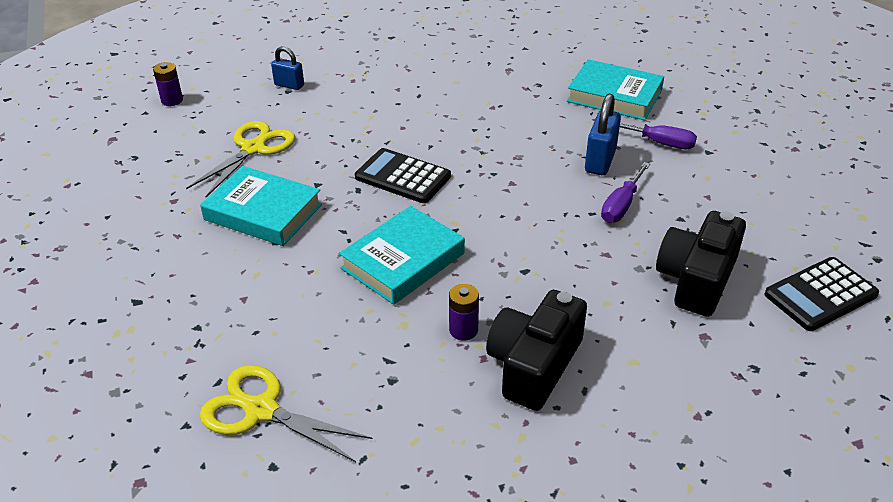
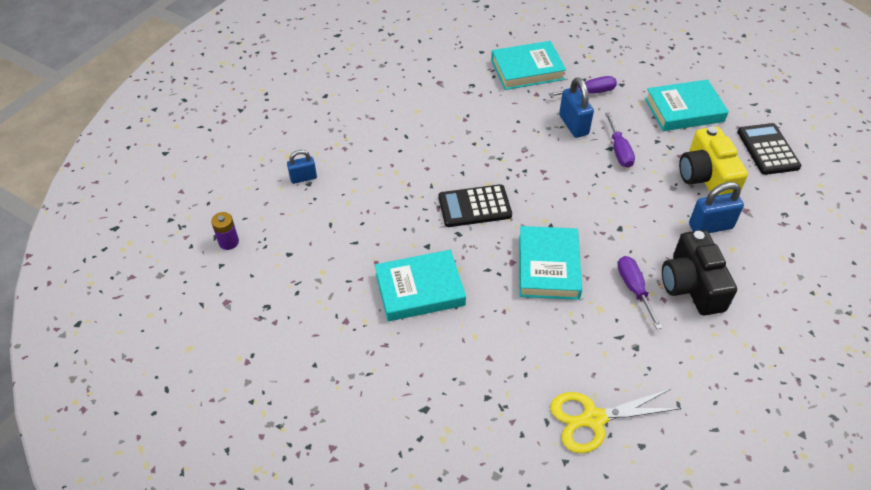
camera: 40 degrees left, 10 degrees up
(253, 149) = (347, 245): yellow scissors -> none
(463, 330) = (634, 289): purple battery -> purple screwdriver
(635, 326) = (710, 226): none -> blue padlock
(696, 279) = (706, 177): black camera -> yellow camera
(756, 207) = (684, 110): none -> turquoise book
(820, 295) = (767, 149): black calculator -> black calculator turned 150 degrees clockwise

